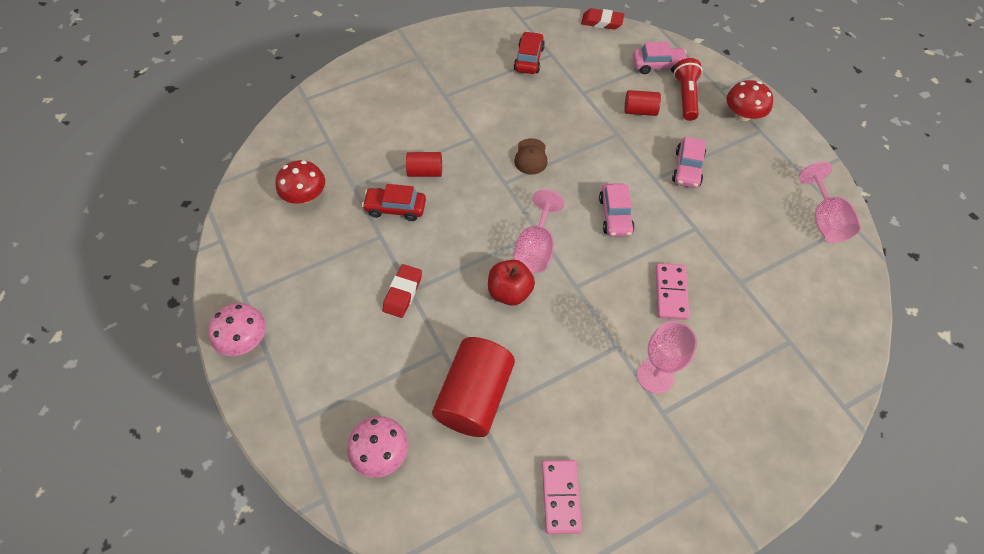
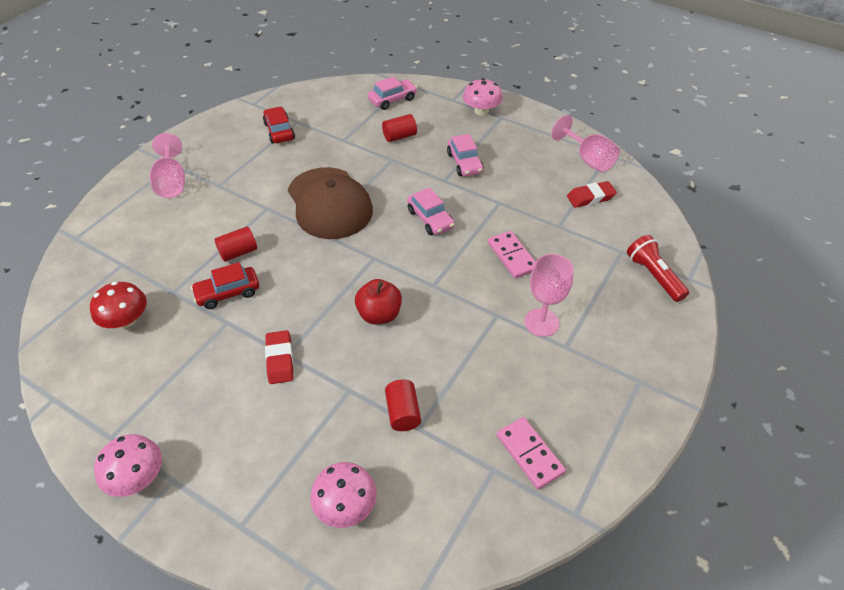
camera: 30 degrees left, 10 degrees down
(475, 396) = (403, 412): red cylinder -> red cylinder, size x0.51
(531, 157) = (329, 203): brown cap -> brown cap, size x2.36
(536, 249) = (380, 271): pink goblet -> pink goblet (172, 182)
(602, 22) = (325, 84): red eraser -> red eraser (590, 197)
(686, 96) = (429, 114): red flashlight -> red flashlight (653, 276)
(743, 115) = (481, 111): red mushroom -> pink mushroom

